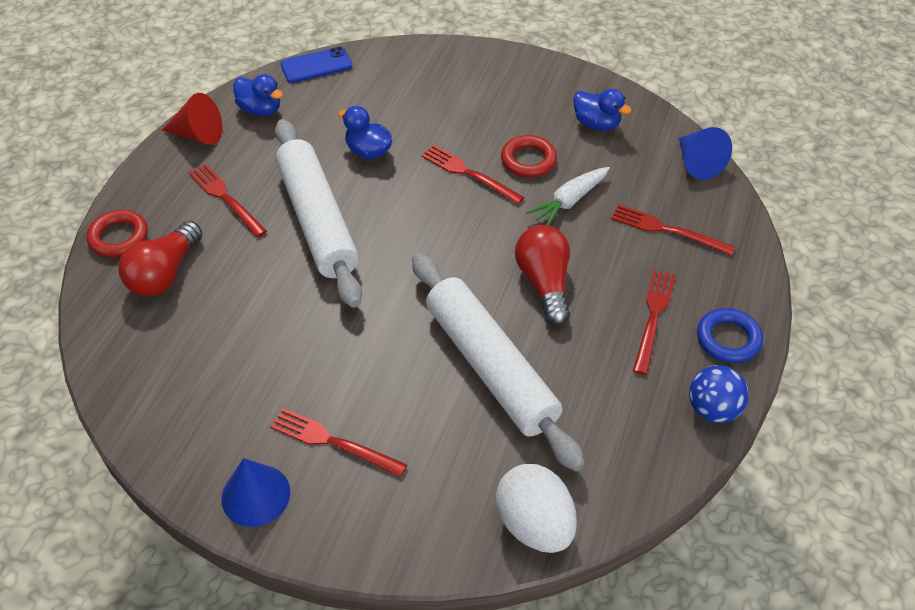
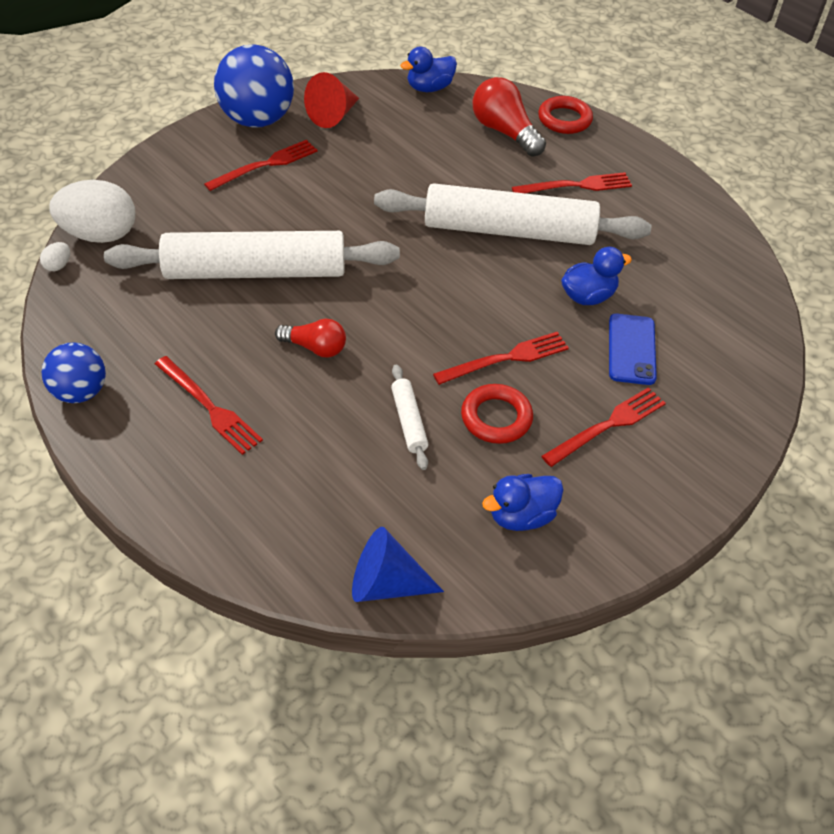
camera: 115 degrees right, 0 degrees up
(198, 135) = (680, 193): red cone -> red cone (333, 115)
(255, 495) = (257, 120): blue cone -> blue ball
(260, 110) = (700, 243): blue duck -> blue duck (429, 88)
(316, 65) = (762, 307): blue phone -> blue phone (631, 349)
(544, 283) = (315, 348): red light bulb -> red light bulb, size x0.64
(569, 201) = (409, 421): white carrot -> white rolling pin
(600, 531) = (58, 265): none -> white egg
(667, 230) = (306, 486): red fork -> red fork (607, 426)
(728, 339) = (134, 450): blue ring -> none

